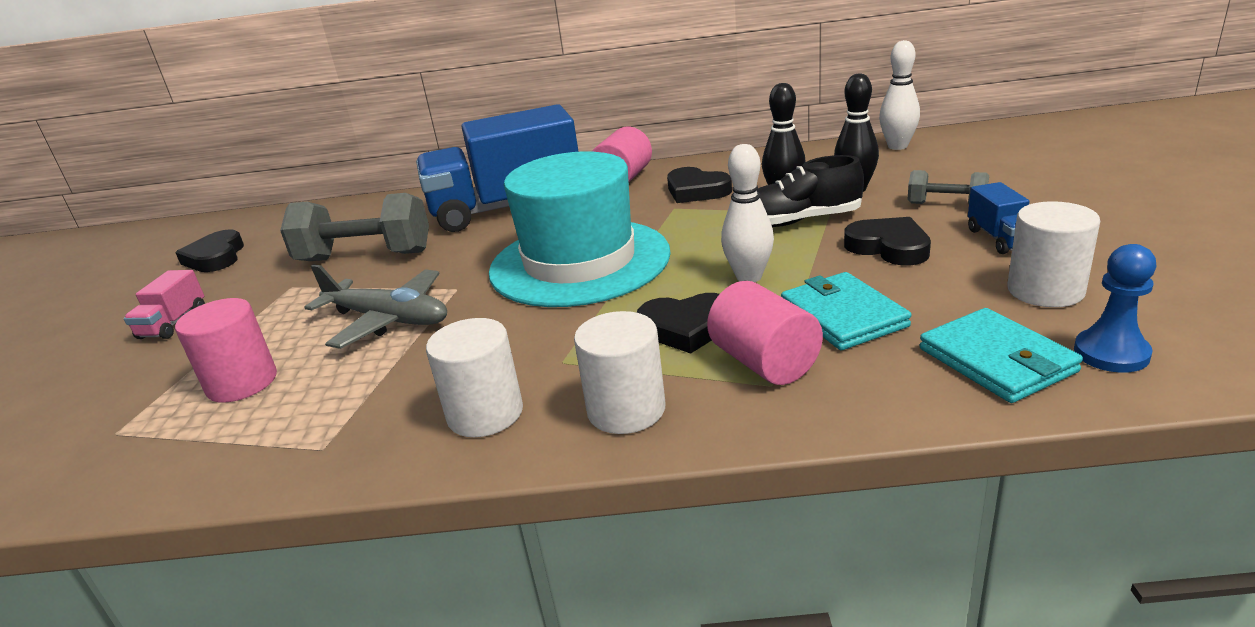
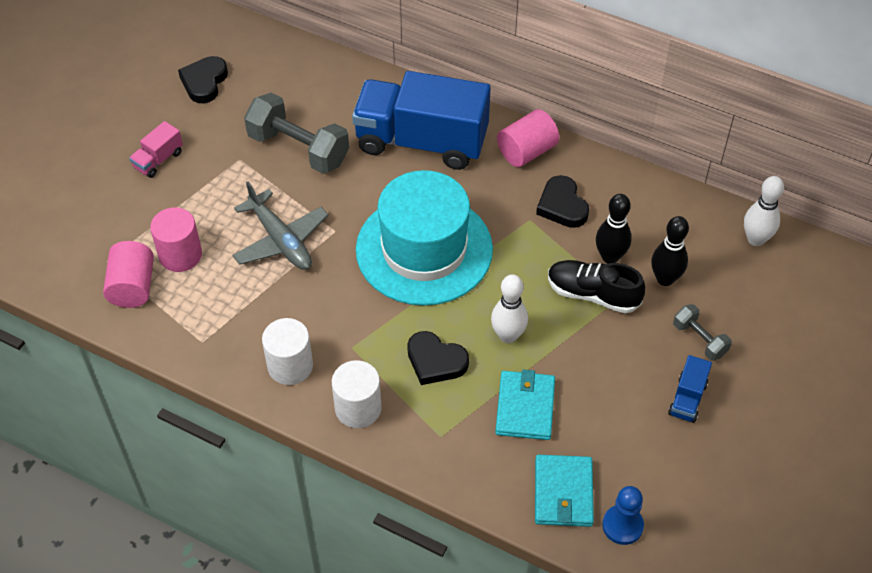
camera: 25 degrees right, 25 degrees up
(764, 363) = (451, 418): pink cylinder -> pink cylinder (133, 287)
(889, 247) = (615, 361): black heart -> none
(1045, 290) = (652, 460): white cylinder -> none

